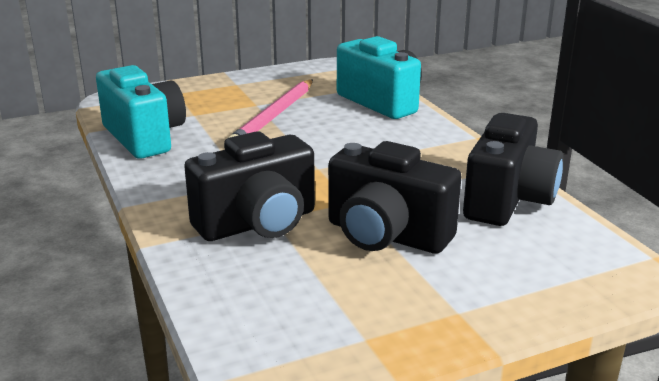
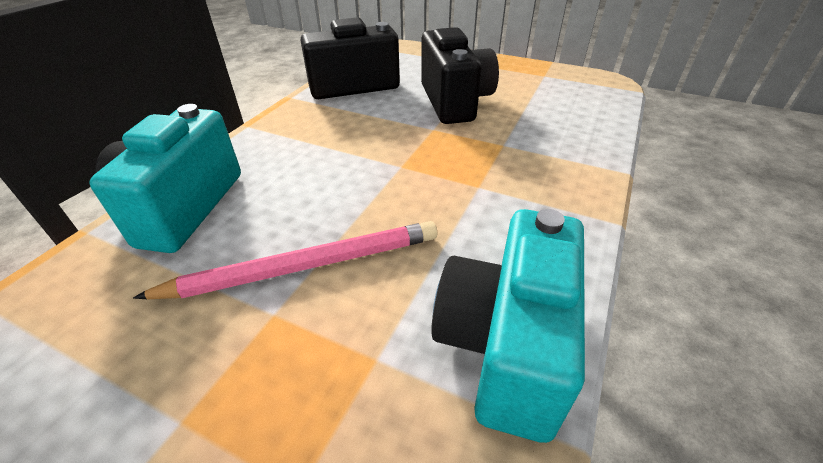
camera: 130 degrees left, 15 degrees up
(258, 223) = (519, 146): black camera -> none

